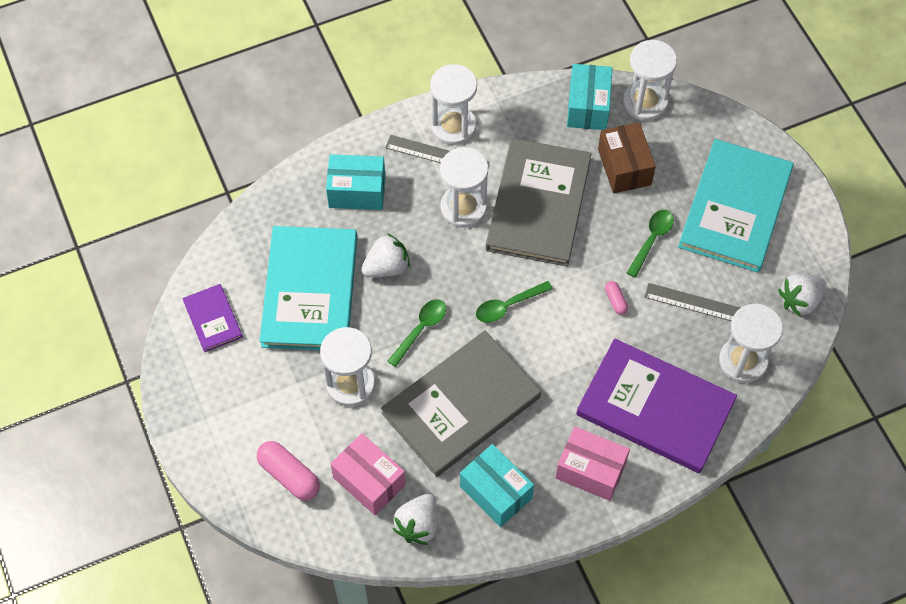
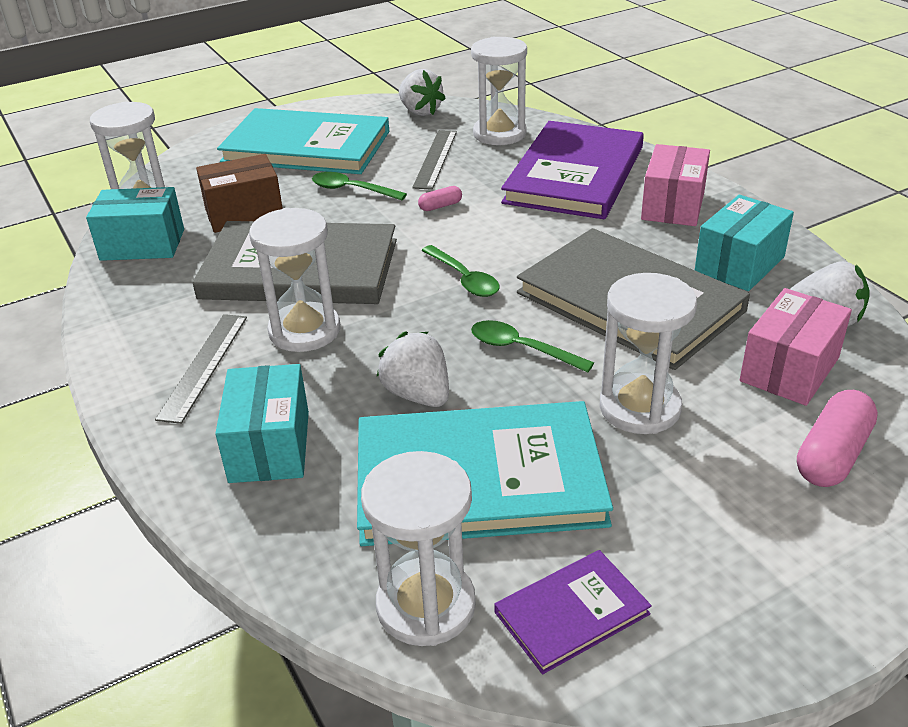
camera: 95 degrees left, 25 degrees down
(453, 126) = (151, 355): white hourglass -> white hourglass (426, 605)

